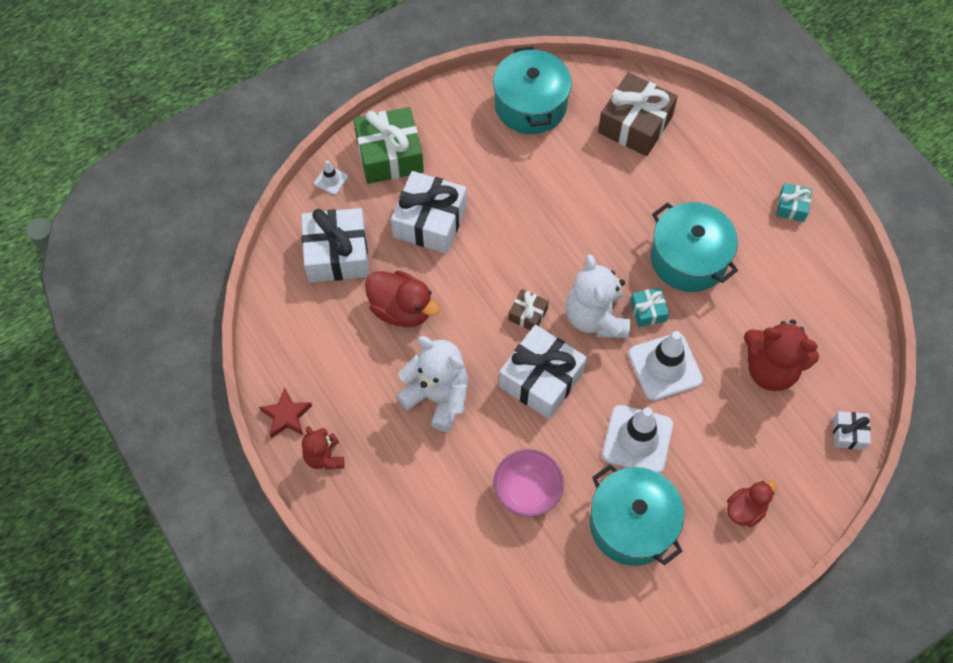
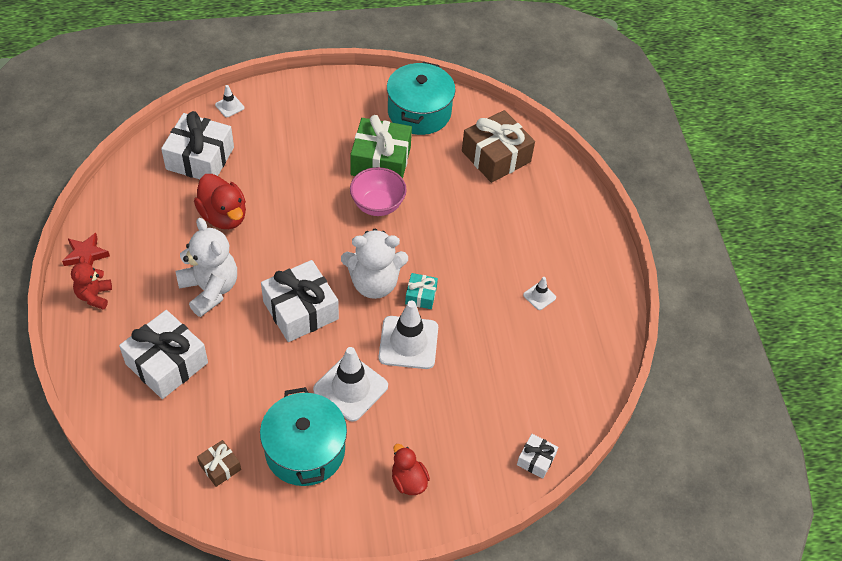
camera: 20 degrees right, 10 degrees down
(389, 155) = (286, 106): green gift -> green gift (381, 161)
(430, 221) = (286, 163): white gift -> white gift (167, 363)
(527, 492) = (235, 389): pink bowl -> pink bowl (377, 205)
(528, 314) = (320, 259): brown gift -> brown gift (220, 467)
(595, 318) = (374, 283): white teddy bear -> white teddy bear turned 105 degrees counterclockwise
(688, 259) = (479, 270): turquoise pot -> none
(745, 509) = (408, 481): red duck -> red duck turned 105 degrees counterclockwise
(760, 261) = (539, 296): none -> white traffic cone
(770, 369) = (498, 381): red teddy bear -> none
(792, 207) = (592, 266): turquoise gift -> none

